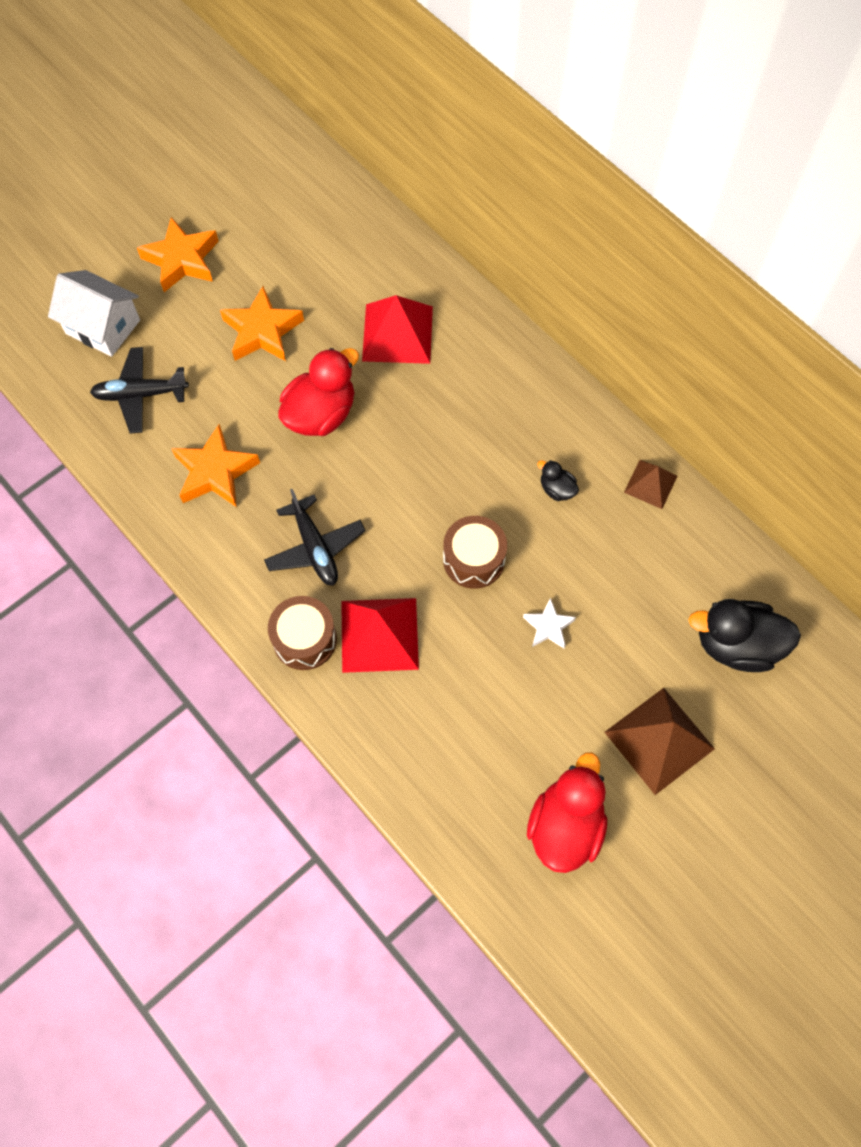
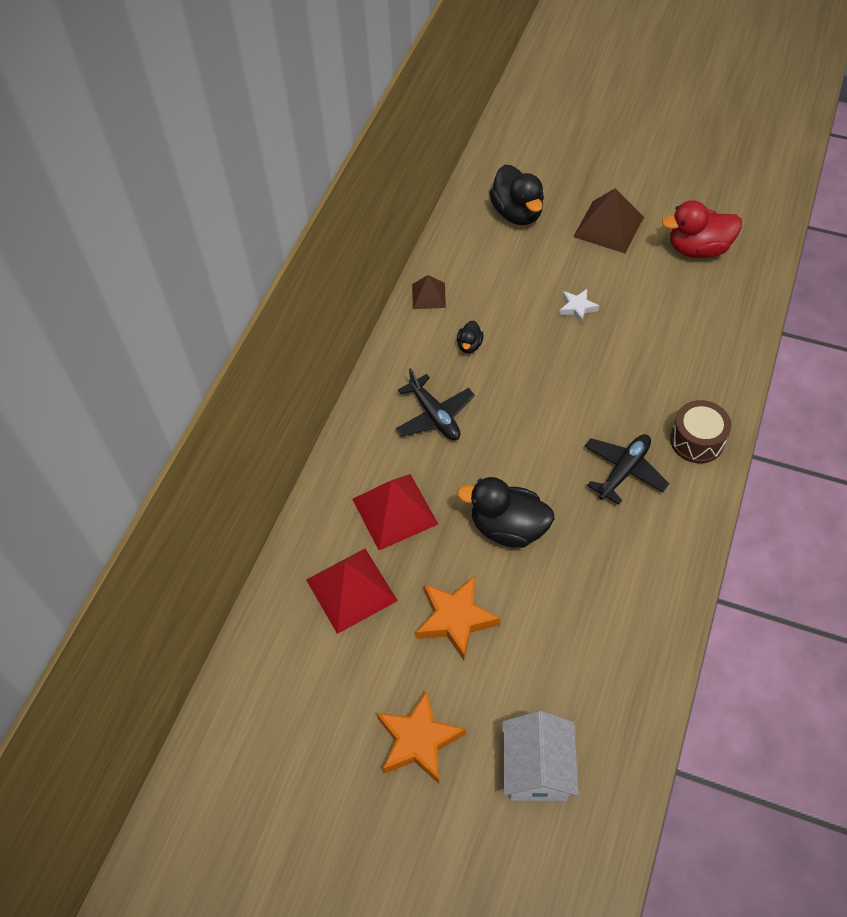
camera: 115 degrees left, 10 degrees down
(140, 394) = (583, 684): black plane -> black plane (434, 416)
(215, 472) = (613, 577): orange star -> none
(321, 414) = (508, 528): red duck -> black duck
(379, 634) = (657, 398): red pyramid -> red pyramid (351, 590)
(473, 559) = (559, 369): brown drum -> none

